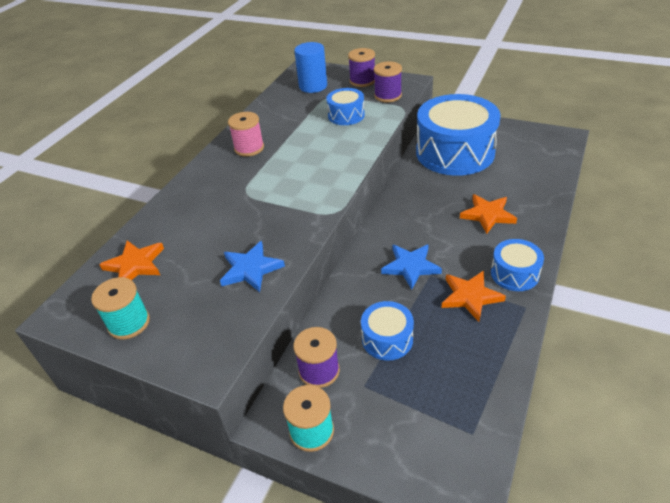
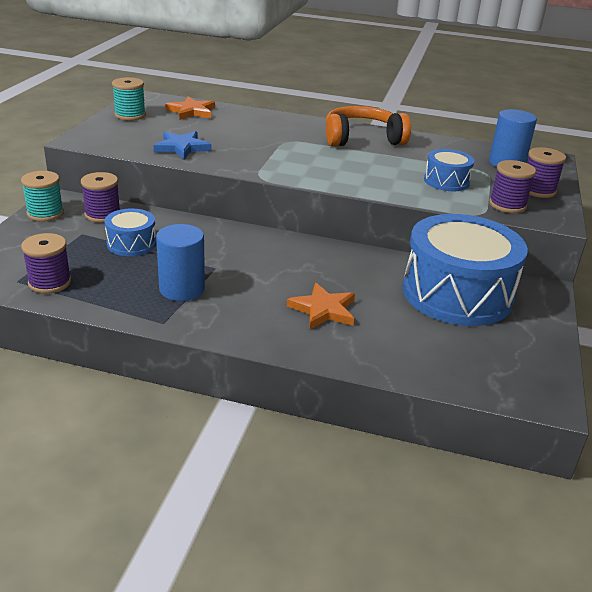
camera: 75 degrees right, 10 degrees down
(249, 148) = (362, 139): pink spool -> orange headphones
(410, 267) = (228, 257): blue star -> none
(470, 296) = (182, 289): orange star -> blue cylinder
(473, 401) = (50, 282): none -> purple spool
(514, 274) = (216, 320): blue drum -> none

